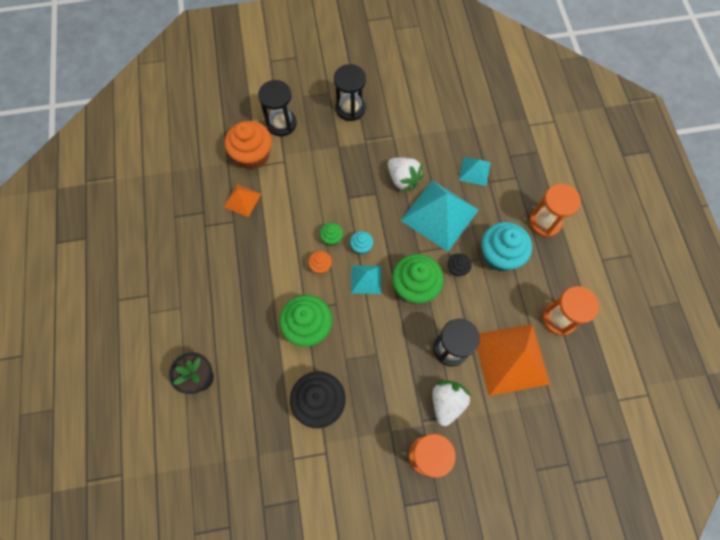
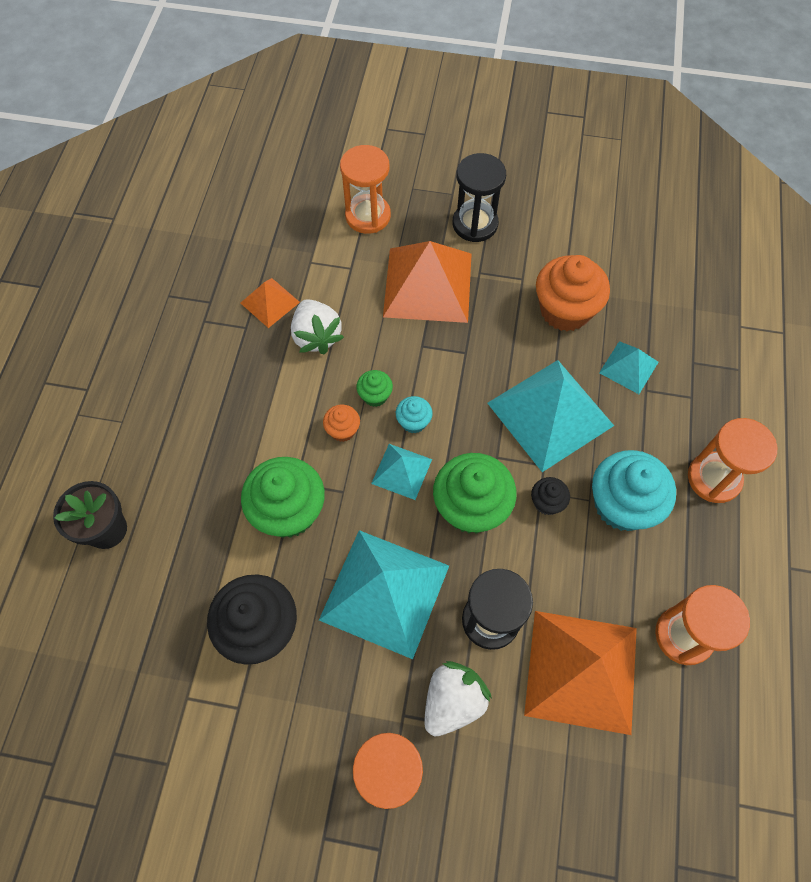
camera: 20 degrees right, 5 degrees down
(253, 155) = (310, 247): orange cupcake -> orange cupcake (565, 310)
(281, 123) = (368, 216): black hourglass -> orange hourglass
(336, 157) = (427, 284): none -> orange pyramid
(384, 355) = (384, 592): none -> turquoise pyramid
(403, 179) = (514, 345): white strawberry -> white strawberry (316, 336)

